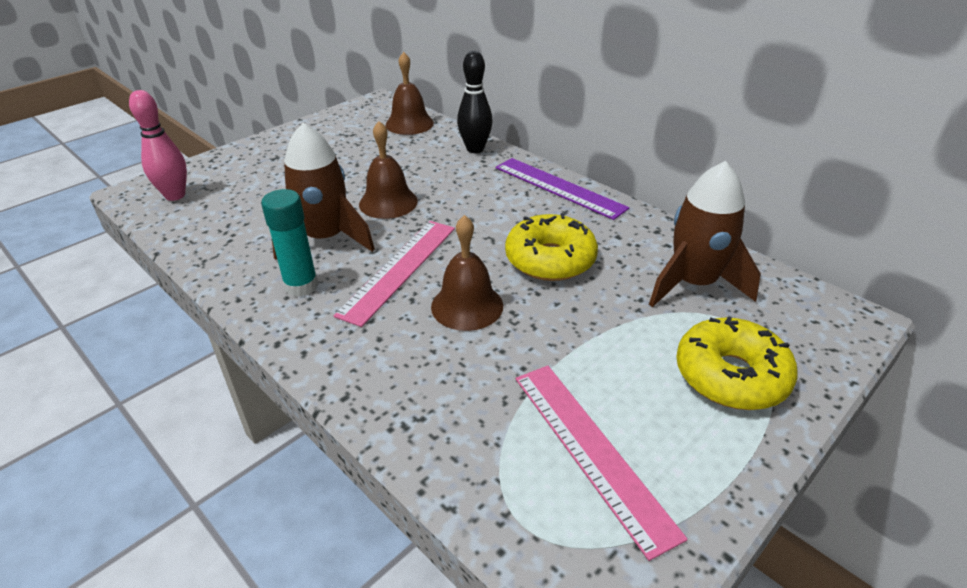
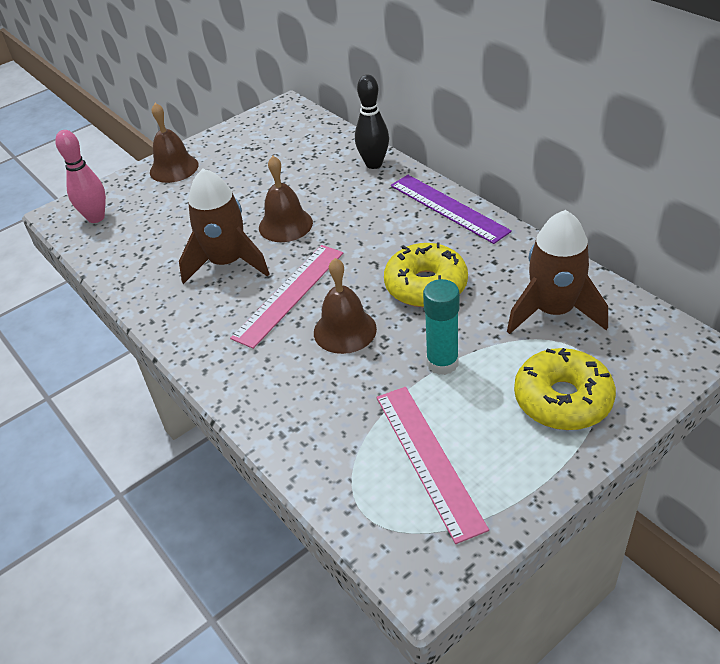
camera: 10 degrees right, 5 degrees up
(301, 286) = (204, 309): turquoise glue stick -> turquoise glue stick (442, 363)
(409, 124) = (313, 134): brown bell -> brown bell (174, 168)

